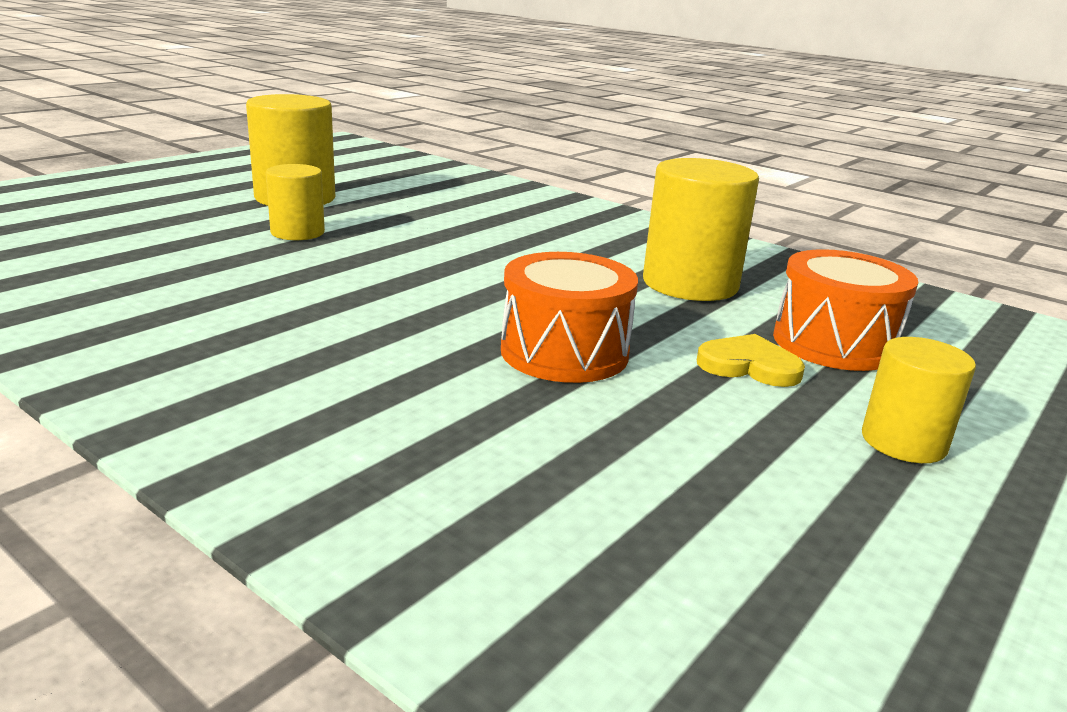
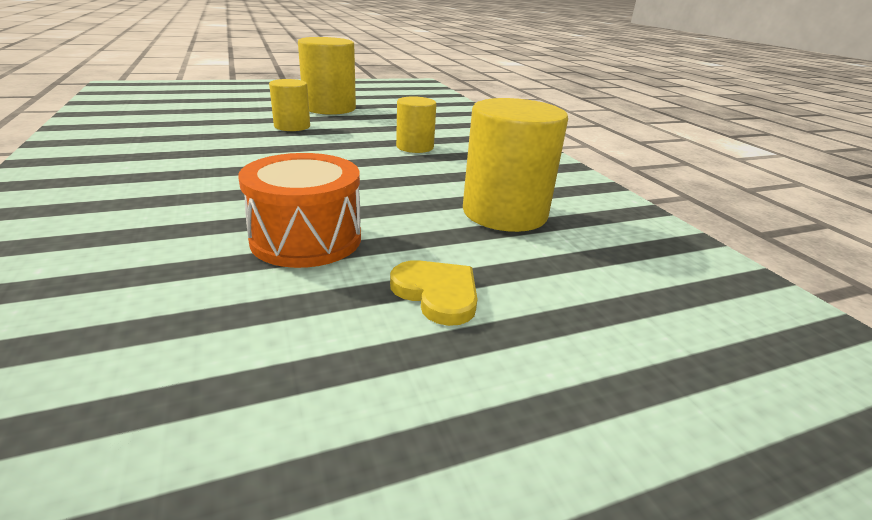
camera: 30 degrees right, 5 degrees up
(834, 343) = (559, 298): orange drum -> none
(903, 442) = (466, 428): yellow cylinder -> yellow cylinder (415, 147)

